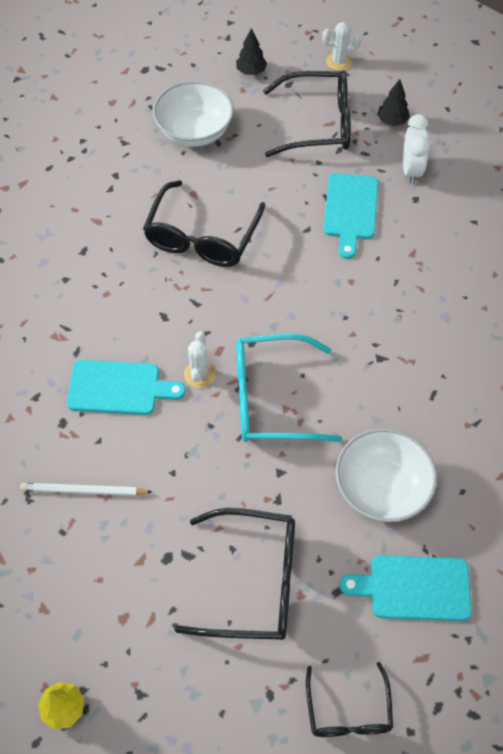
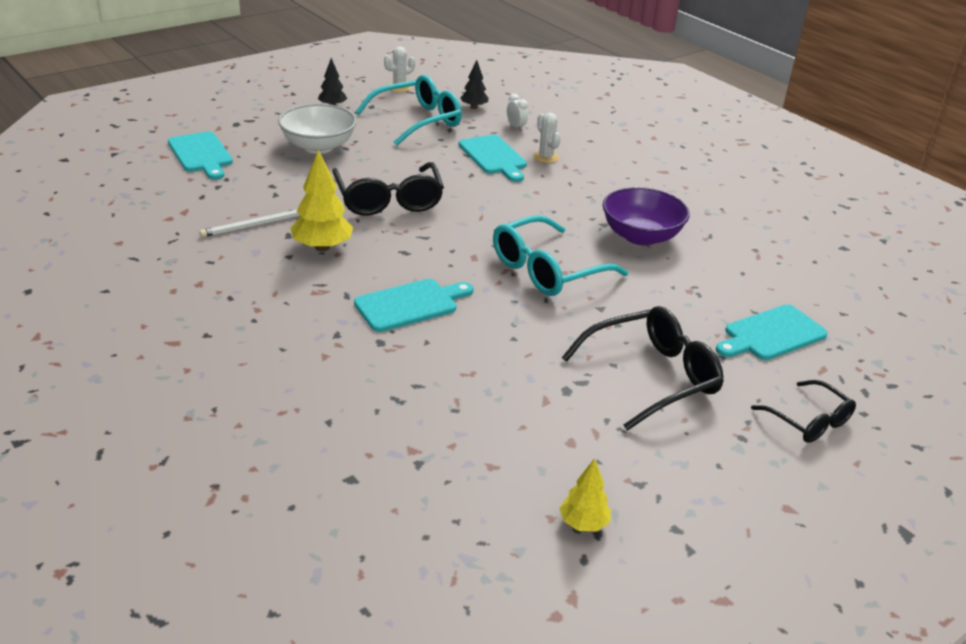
camera: 35 degrees left, 25 degrees down
(83, 491) = (446, 377): white pencil -> white pencil (255, 225)
(86, 106) = (201, 154): none -> turquoise cutting board
(100, 279) = (322, 247): none -> yellow tree
(199, 374) = (472, 275): white cactus -> white cactus (546, 157)
(318, 124) = (418, 120): black glasses -> turquoise glasses
(381, 488) = (686, 290): white bowl -> none
(402, 392) = (641, 236): none -> purple bowl
(411, 170) = (516, 127): white clock -> white clock, size x0.62

